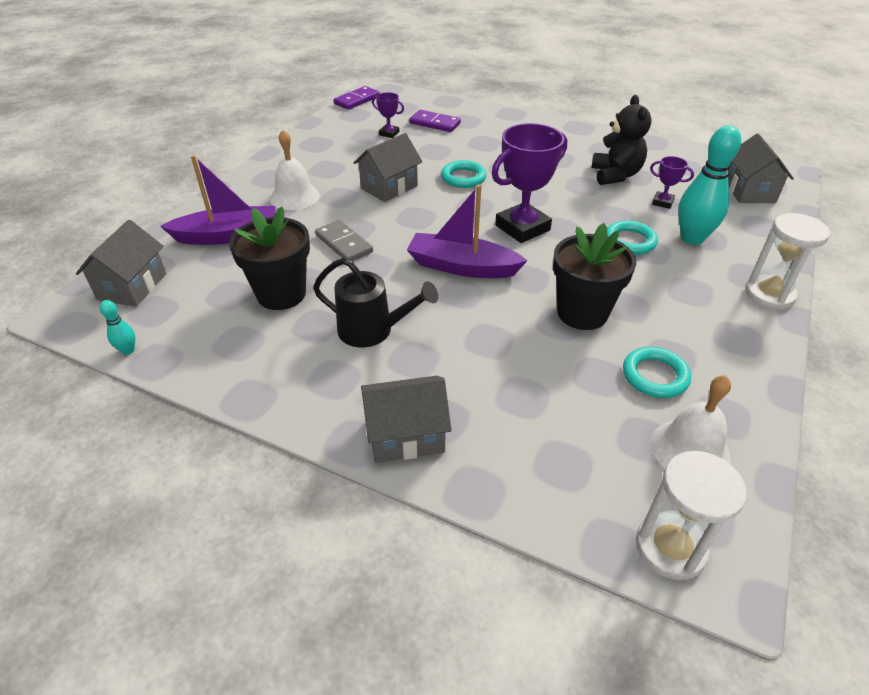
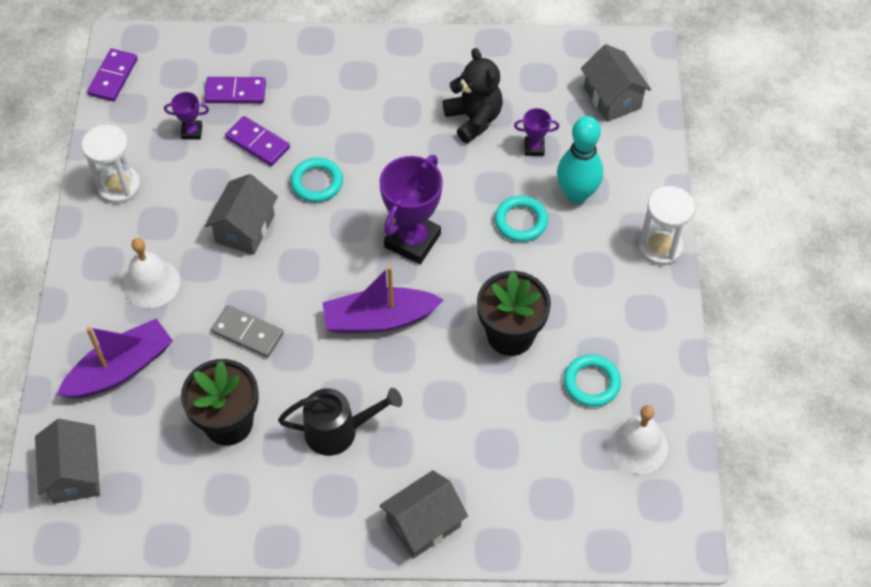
camera: 25 degrees left, 15 degrees up
(128, 350) = (133, 544): turquoise bowling pin -> none
(432, 149) = (258, 143): none -> purple domino
(670, 547) = (645, 533): white hourglass -> white hourglass (119, 186)

